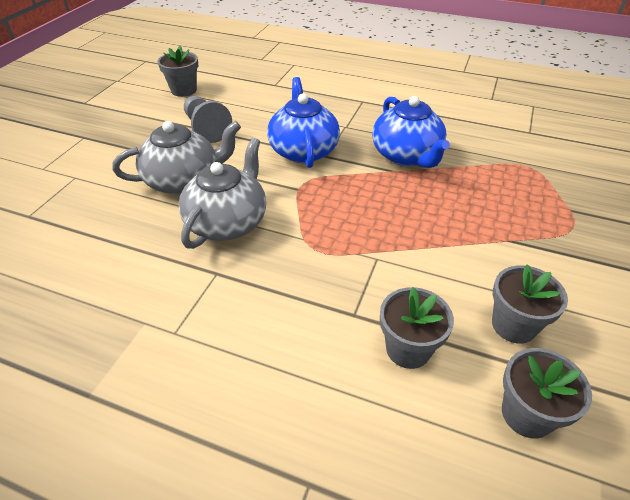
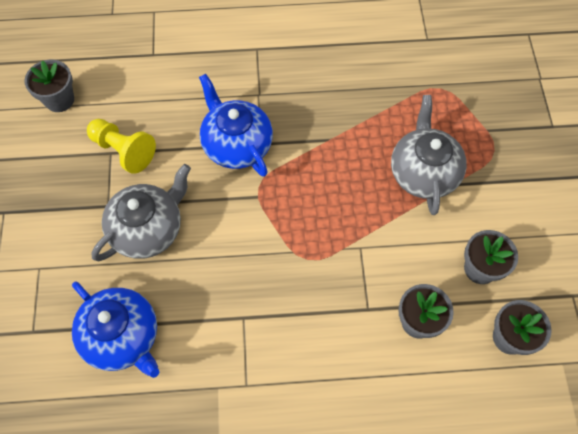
camera: 25 degrees left, 20 degrees up
(206, 129) = (123, 151): grey pawn -> yellow pawn
(227, 222) = (220, 261): grey teapot -> grey teapot (423, 172)
(406, 155) = (333, 115): blue teapot -> blue teapot (122, 337)

